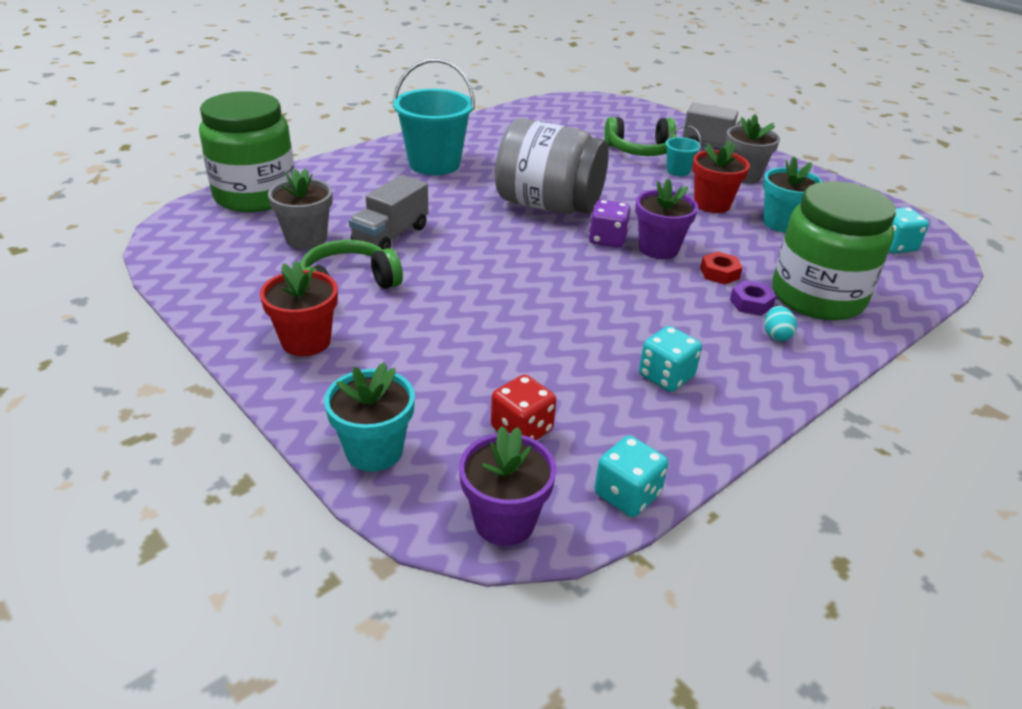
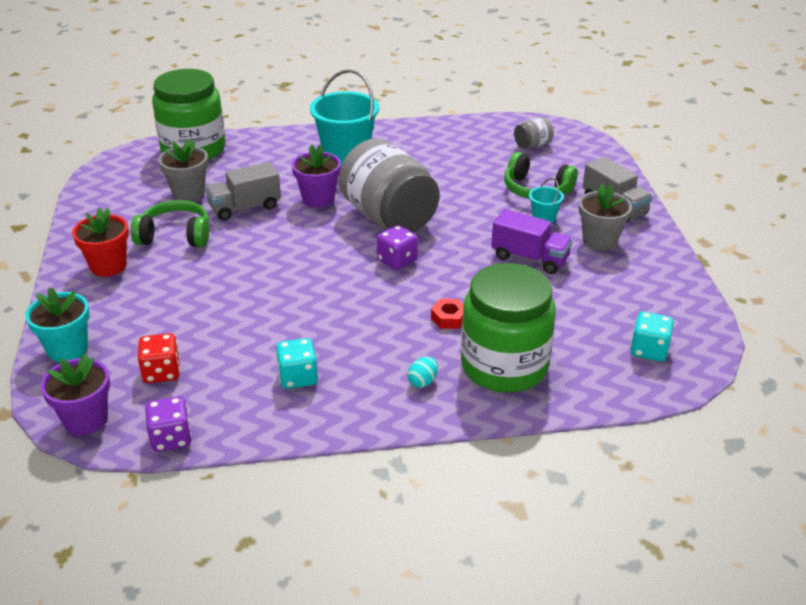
camera: 35 degrees right, 0 degrees up
(588, 117) = (532, 145): none -> grey jar
(627, 494) = (171, 438): turquoise dice -> purple dice
(658, 249) = (428, 281): purple flower pot -> purple flower pot (318, 199)
(712, 204) = (529, 258): red flower pot -> purple truck
(751, 303) = (439, 350): purple nut -> none
(781, 223) = (569, 295): turquoise flower pot -> none

